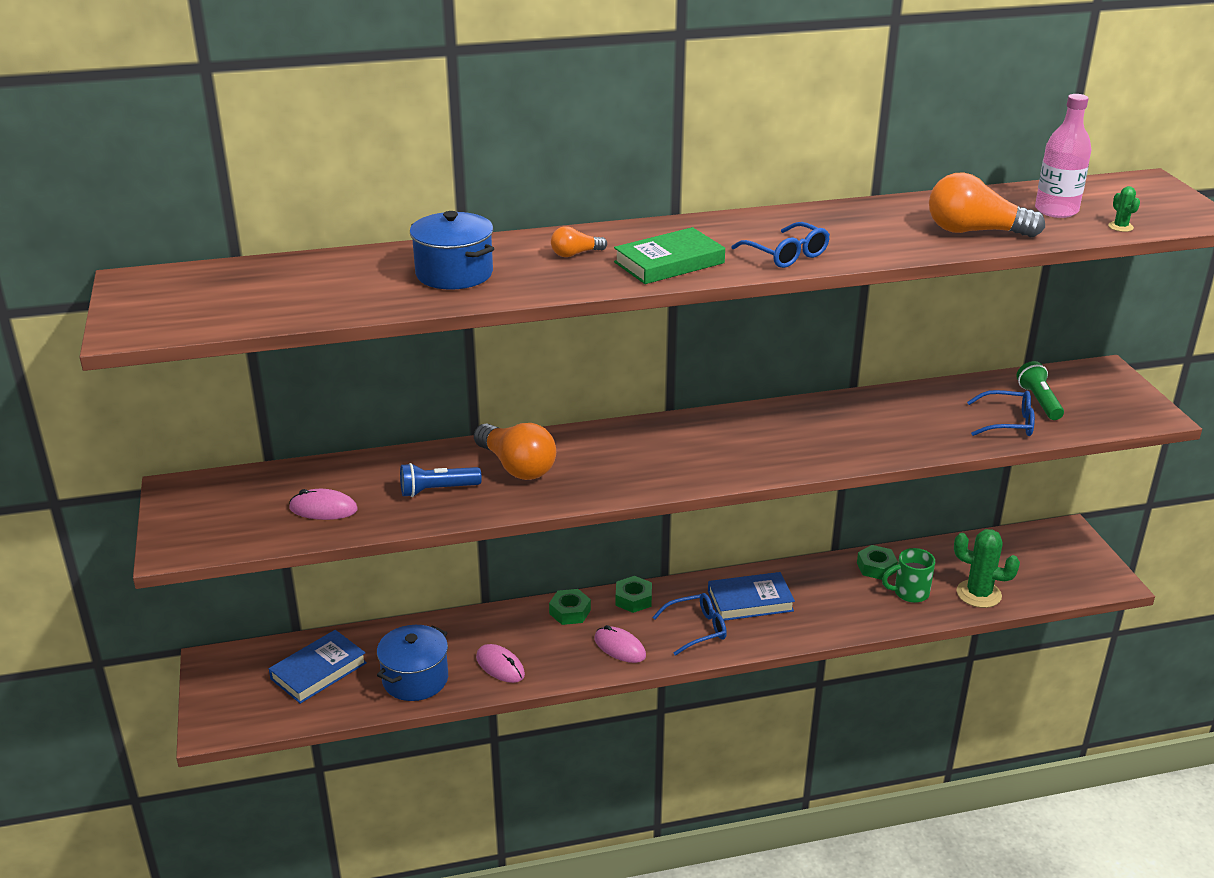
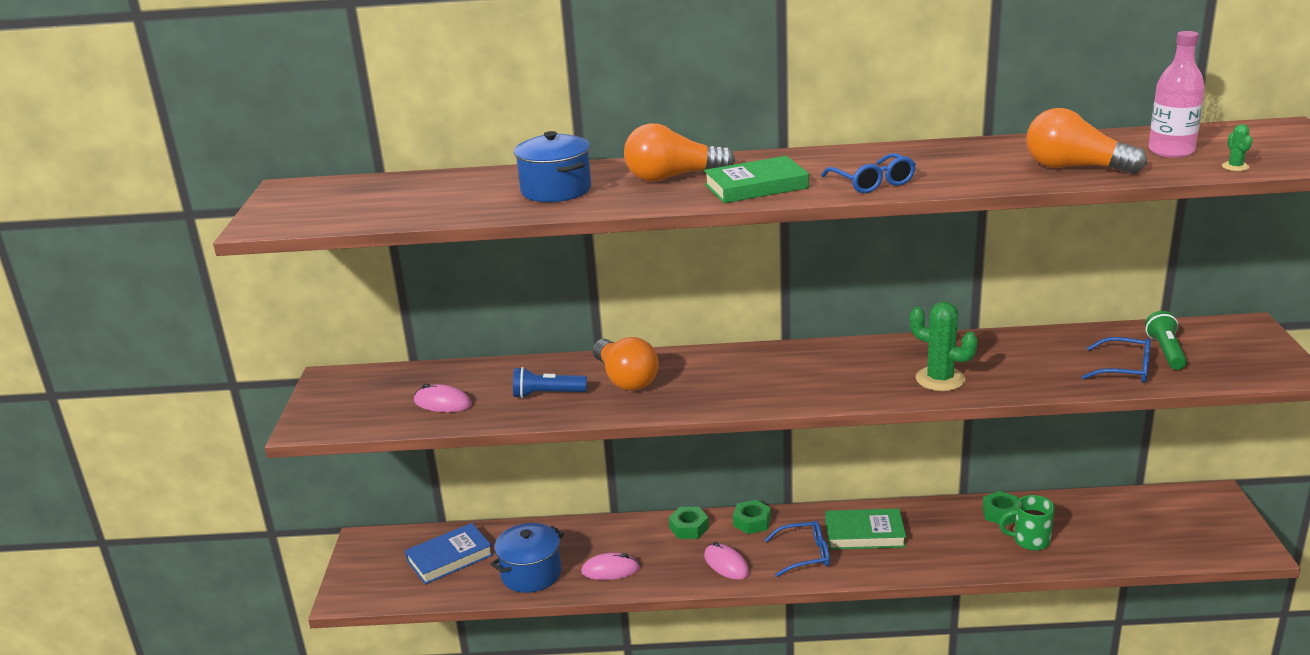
camera: 15 degrees right, 5 degrees down
(500, 666) = (610, 570): pink mouse -> pink mouse turned 60 degrees counterclockwise
(575, 254) = (673, 177): orange light bulb -> orange light bulb, size x2.00
(750, 601) = (864, 534): blue book -> green book
(978, 594) = (1103, 548): green cactus -> green cactus (940, 379)

